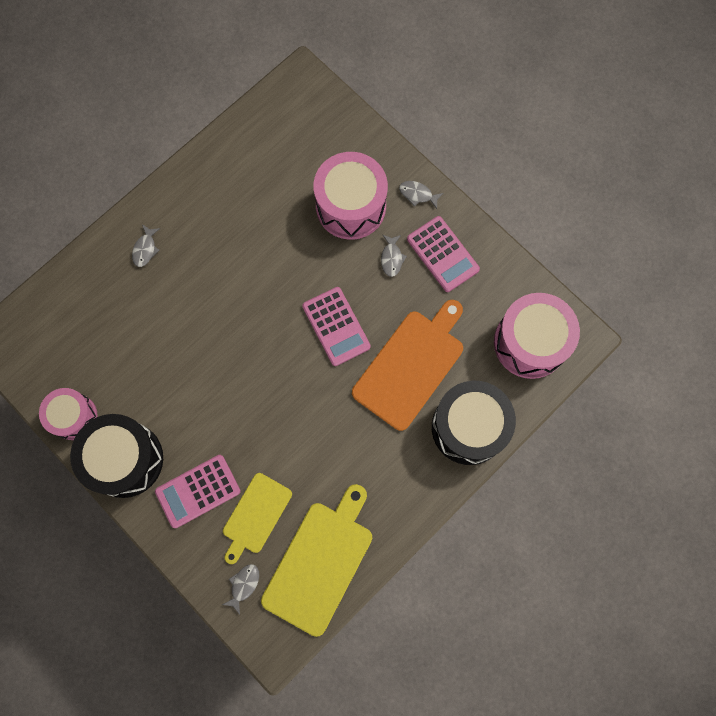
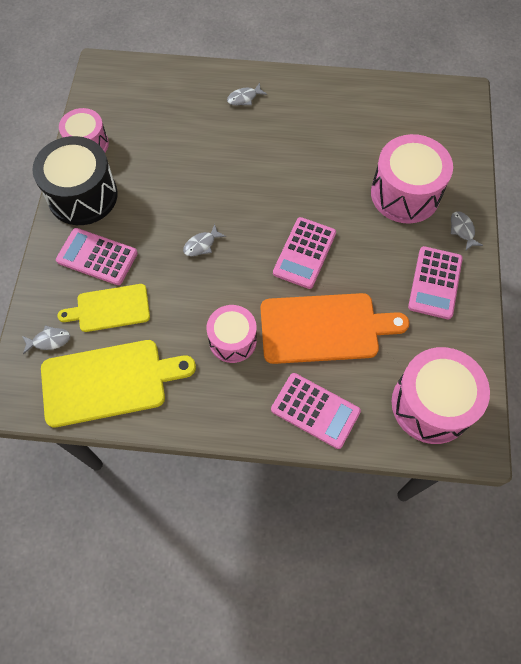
camera: 50 degrees right, 10 degrees down
(364, 442) = (232, 340): none -> pink drum
(391, 258) = (394, 250): grey fish -> grey fish (201, 245)
(468, 427) = (315, 410): black drum -> pink calculator

